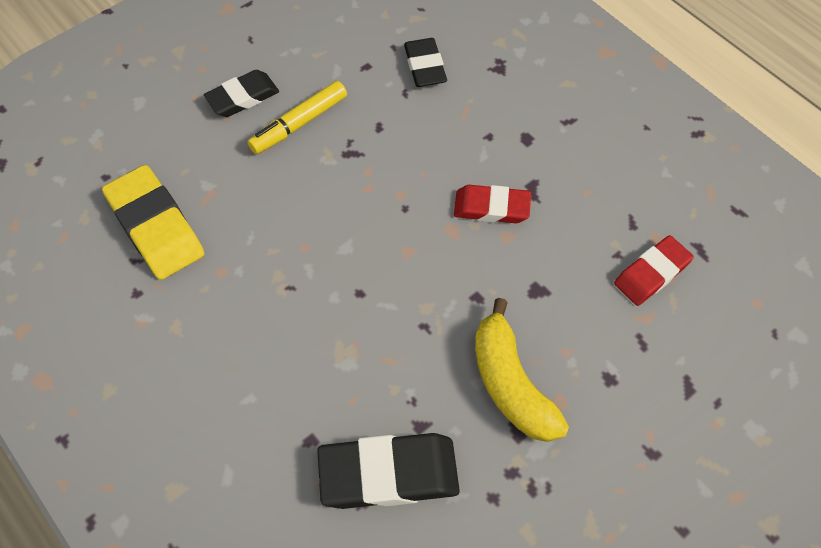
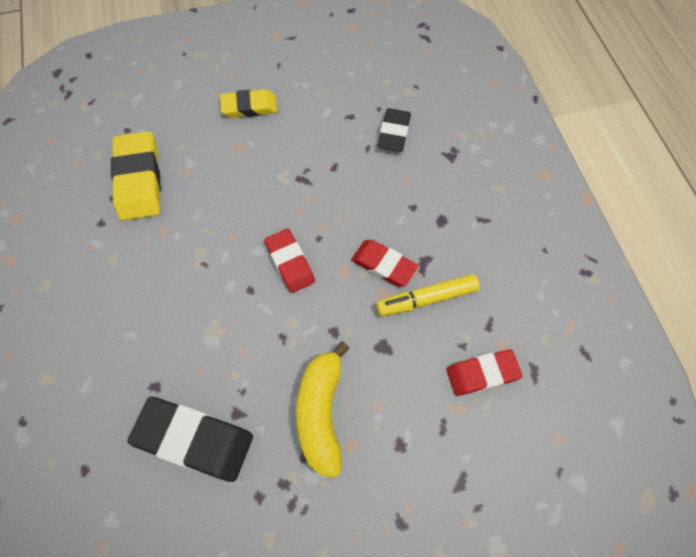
camera: 25 degrees right, 5 degrees up
(243, 97) = (249, 107): black eraser -> yellow eraser
(299, 123) = (278, 142): yellow marker -> yellow marker (426, 298)
(388, 246) = (290, 262): none -> red eraser

